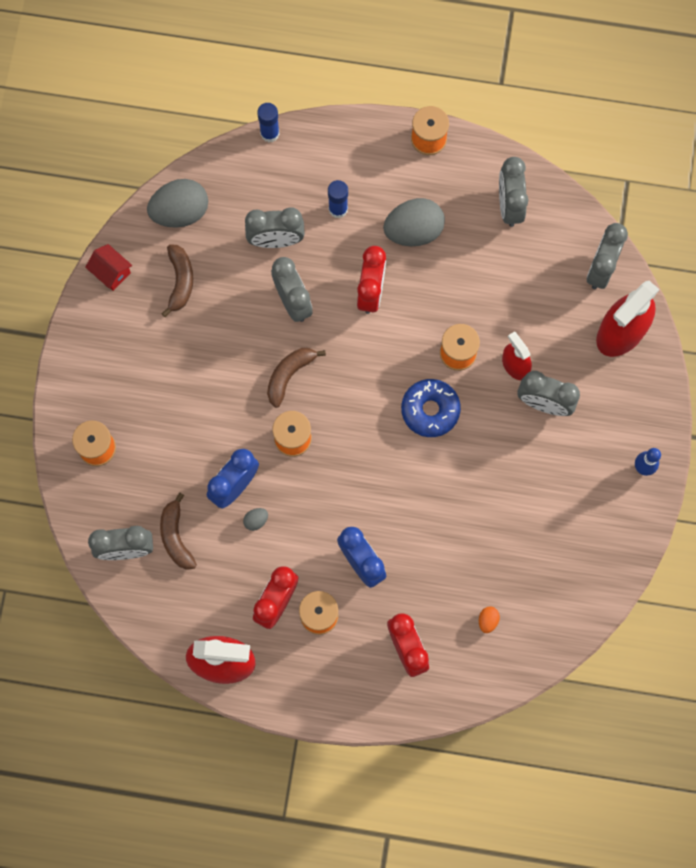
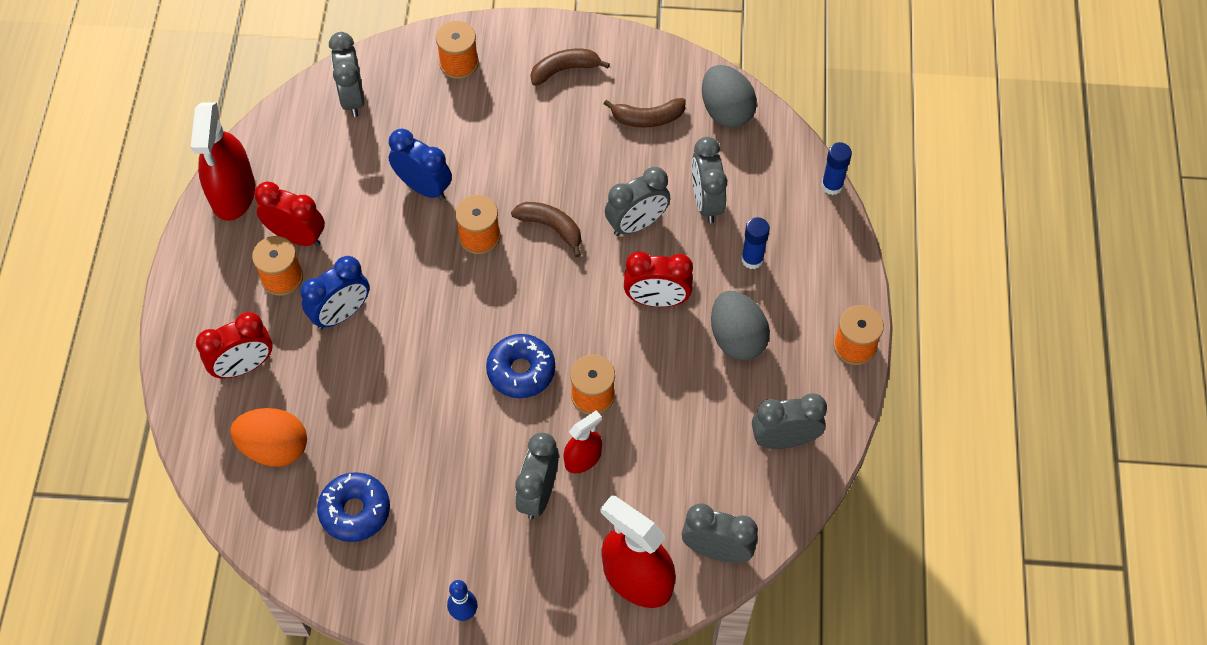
camera: 85 degrees right, 15 degrees down
(111, 272) = (650, 57): red house -> none
(176, 537) = (367, 140): brown banana -> brown banana (564, 70)
(256, 520) = (386, 210): grey egg -> none
(488, 620) = (274, 448): orange egg -> orange egg, size x2.39
(550, 553) = (355, 511): none -> blue donut

